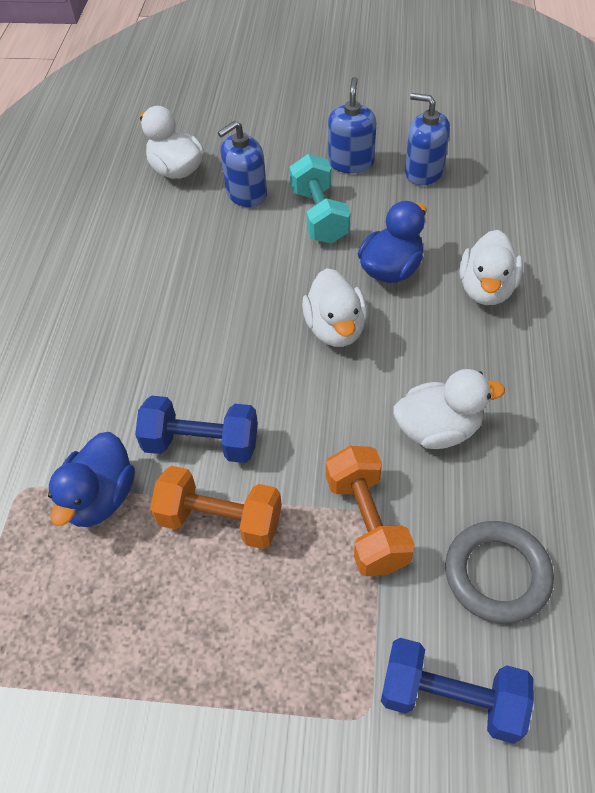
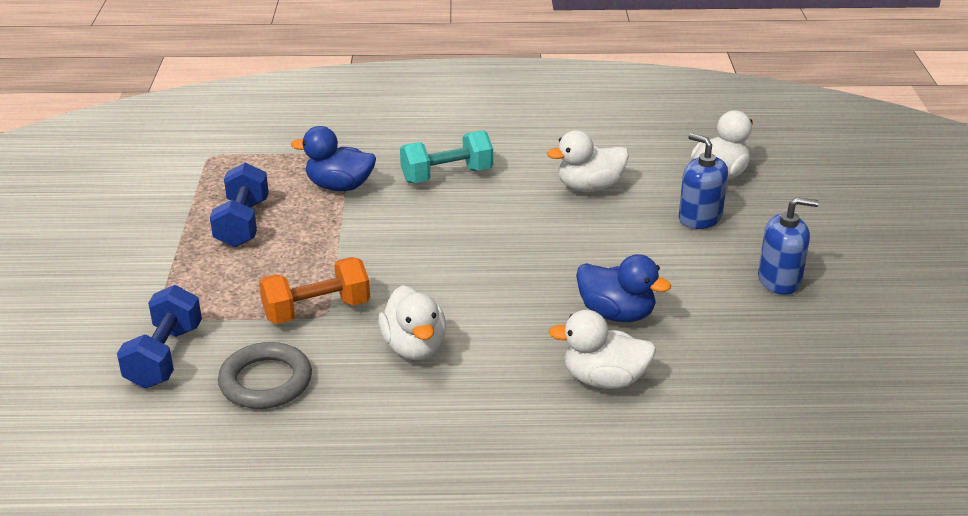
camera: 80 degrees right, 20 degrees down
(201, 443) = (390, 224): blue dumbbell -> blue dumbbell (242, 223)
(220, 520) = (320, 240): orange dumbbell -> none
(319, 216) = (683, 264): turquoise dumbbell -> turquoise dumbbell (447, 175)
(335, 329) = (527, 283): white duck -> white duck (589, 187)
(424, 172) = (785, 333): blue soap dispenser -> none

